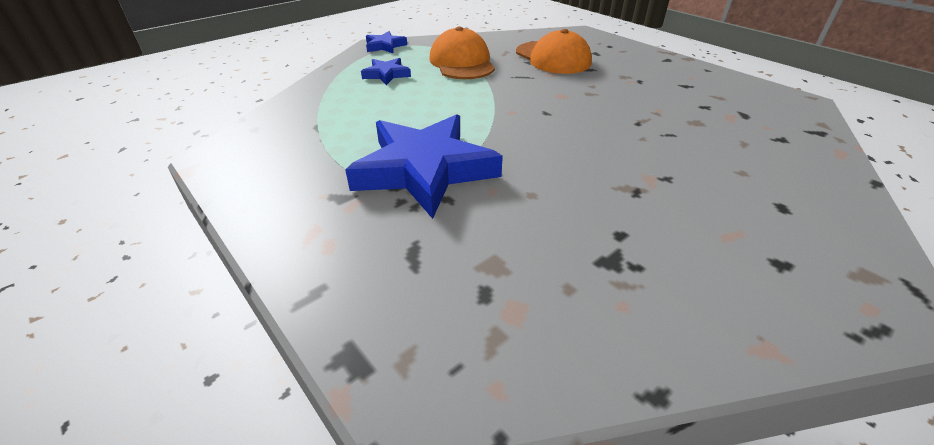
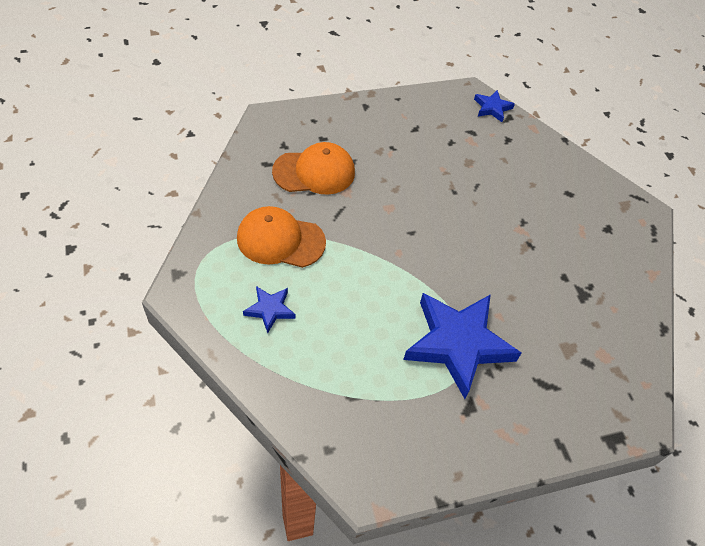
camera: 70 degrees left, 15 degrees up
(385, 46) = (189, 285): blue star -> blue star (492, 108)

